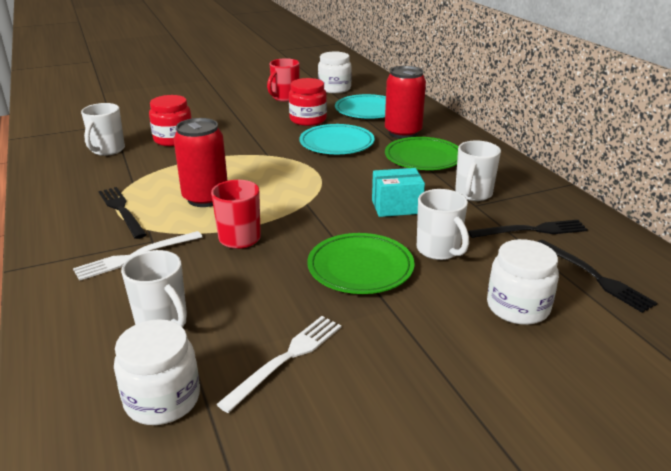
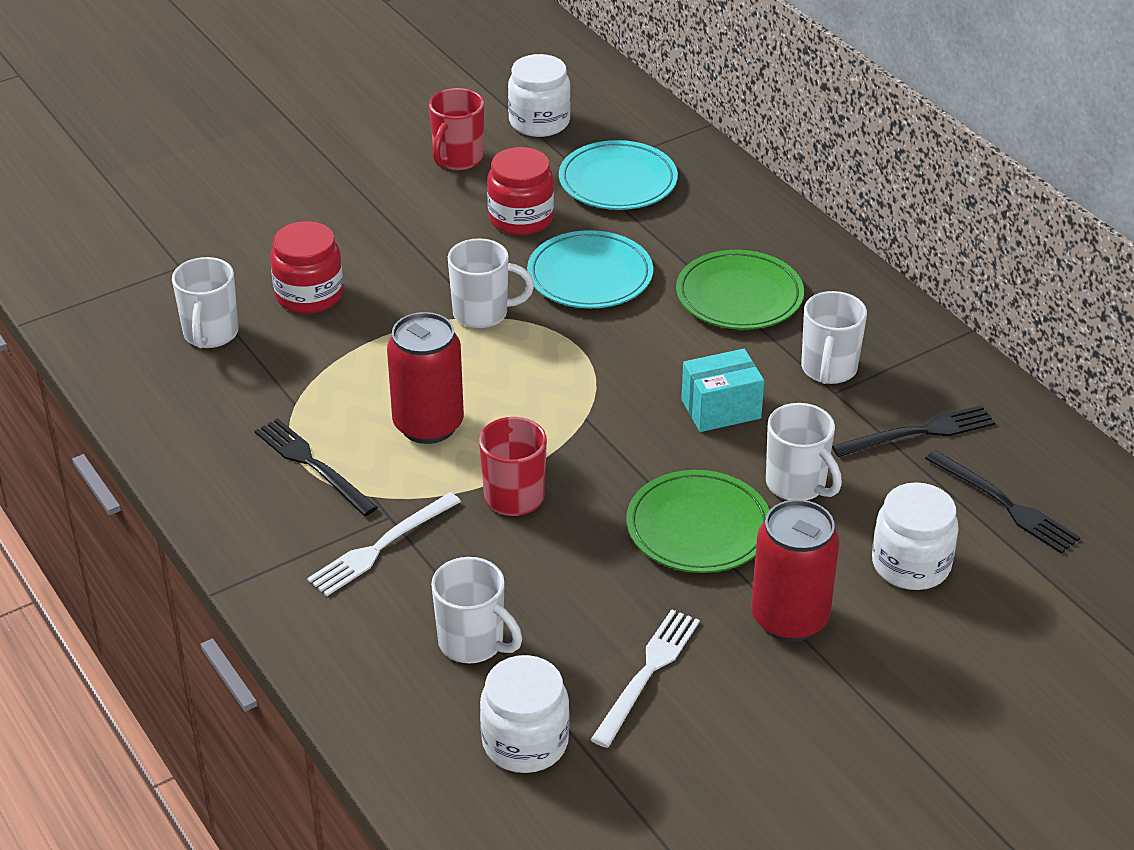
camera: 10 degrees left, 10 degrees up
(266, 153) = (482, 313): none -> white mug
(403, 132) = (692, 236): red can -> red can (789, 618)

